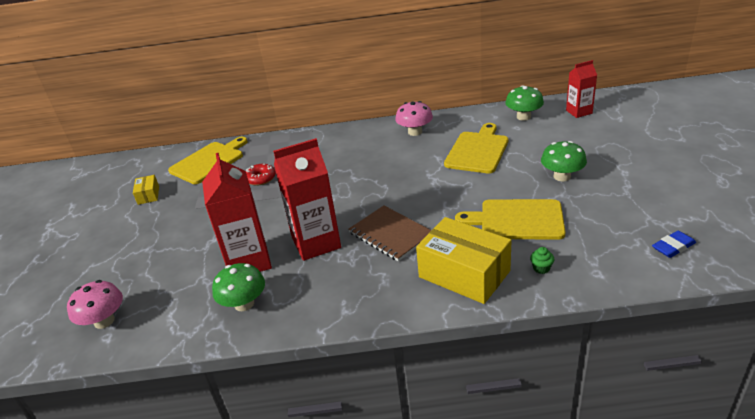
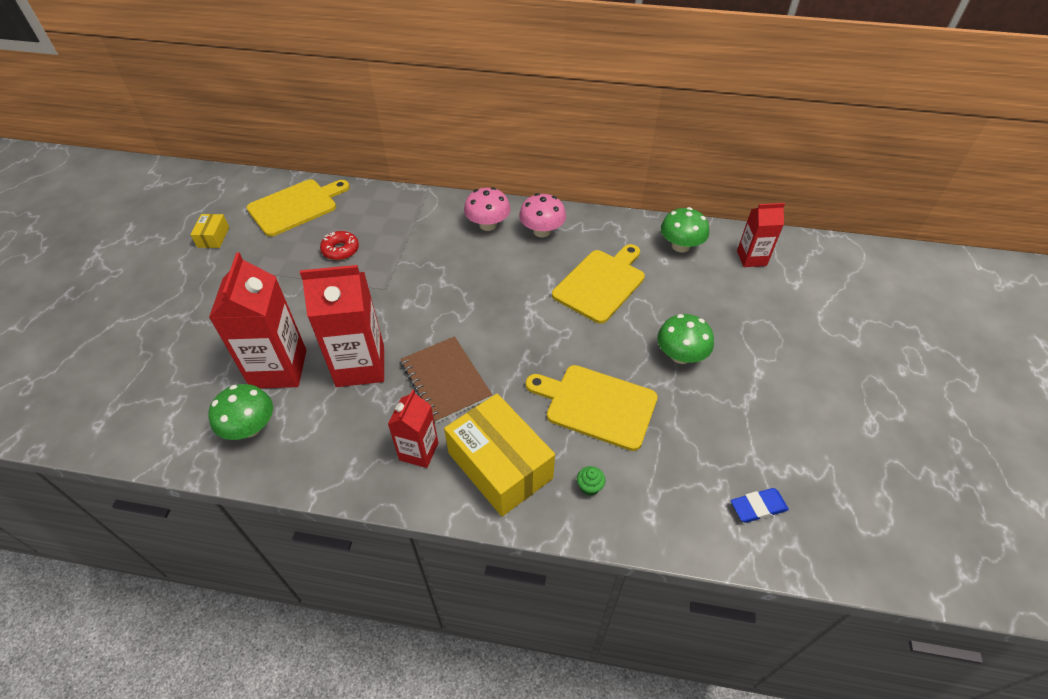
camera: 10 degrees right, 15 degrees up
(104, 321) = (103, 402): pink mushroom -> pink mushroom (488, 225)
(394, 282) = (419, 451): none -> red carton

